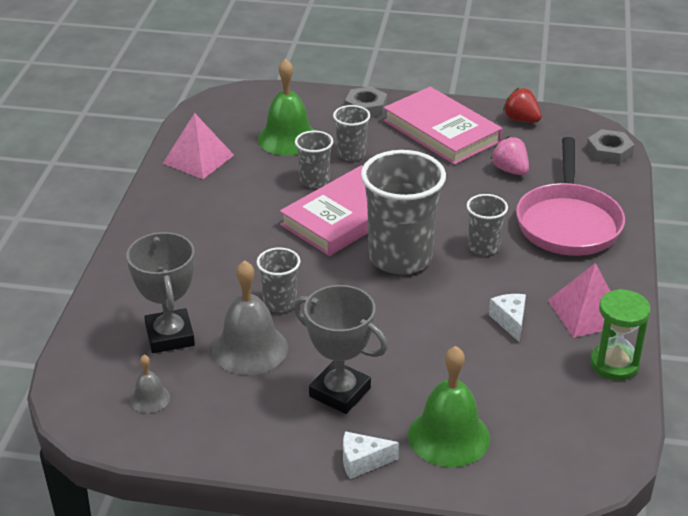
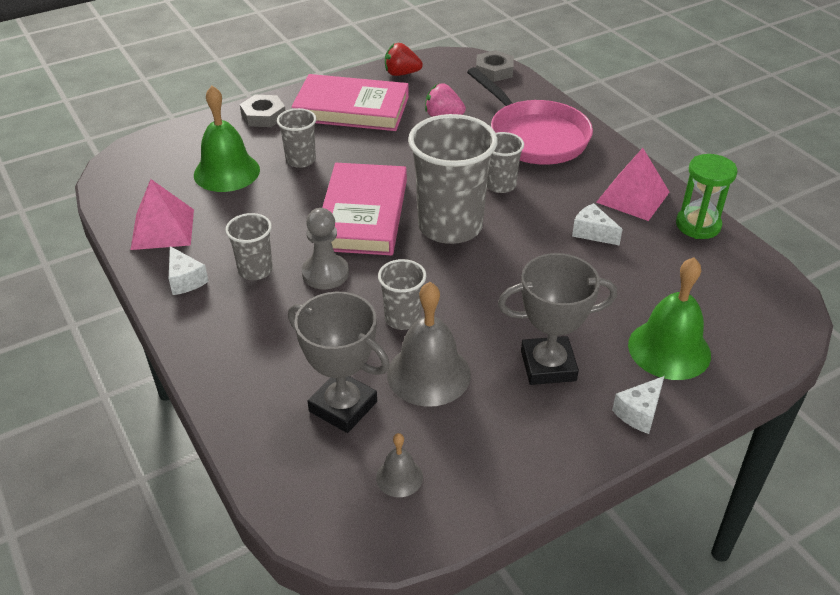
camera: 40 degrees left, 5 degrees up
(172, 201) = (185, 280): none -> white cheese
(267, 244) = (325, 273): none -> grey pawn
(314, 181) = (297, 197): grey cup -> grey cup (255, 270)

